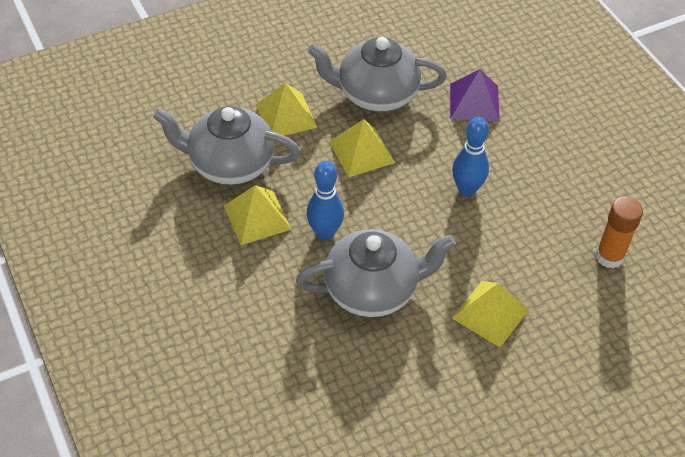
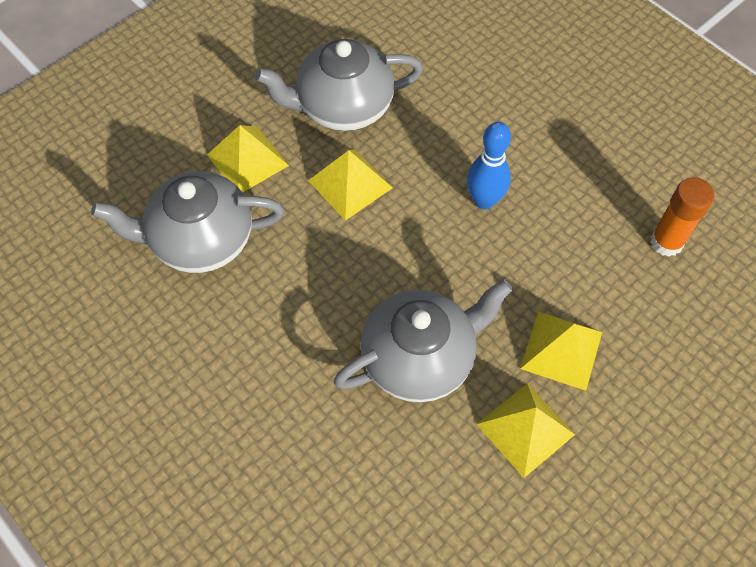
camera: 15 degrees left, 10 degrees up
(257, 217) = (255, 301): yellow pyramid -> yellow pyramid (525, 429)
(325, 233) = (341, 300): blue bowling pin -> none
(474, 102) = (456, 88): purple pyramid -> none

